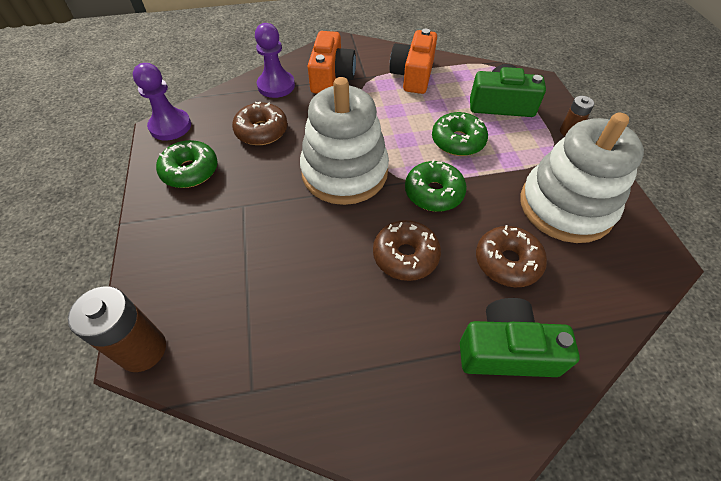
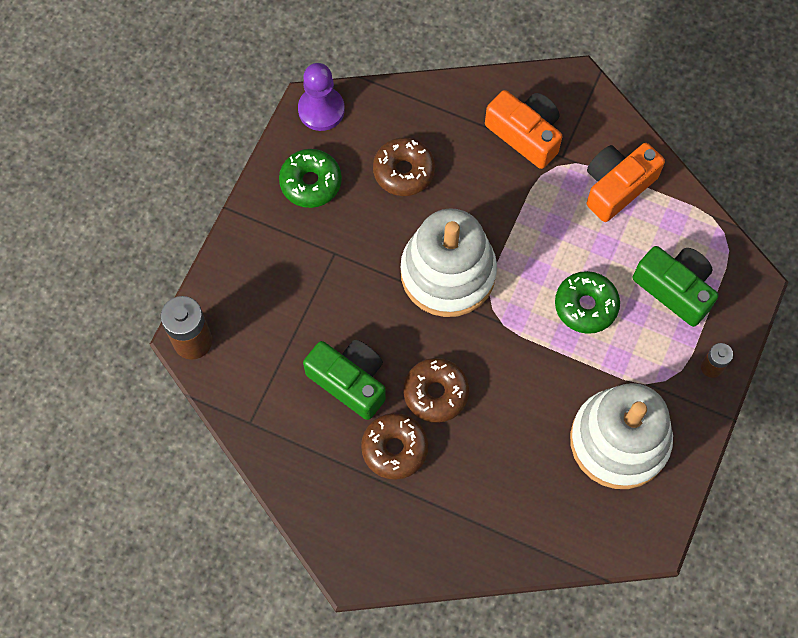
camera: 35 degrees right, 15 degrees up
(276, 86) = (458, 112): purple pawn -> none
(331, 77) = (525, 134): orange camera -> orange camera turned 90 degrees counterclockwise
(434, 193) = (511, 348): green donut -> none
(506, 350) = (448, 518): green camera -> green camera (349, 381)
(507, 262) = (515, 454): brown donut -> brown donut (394, 448)

